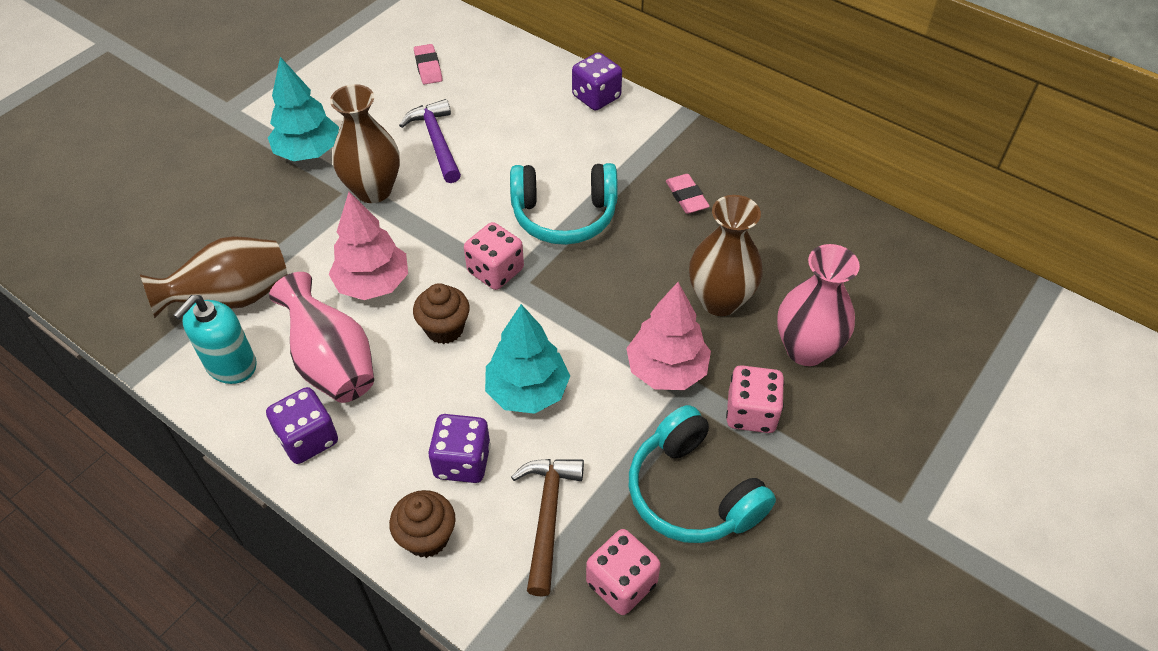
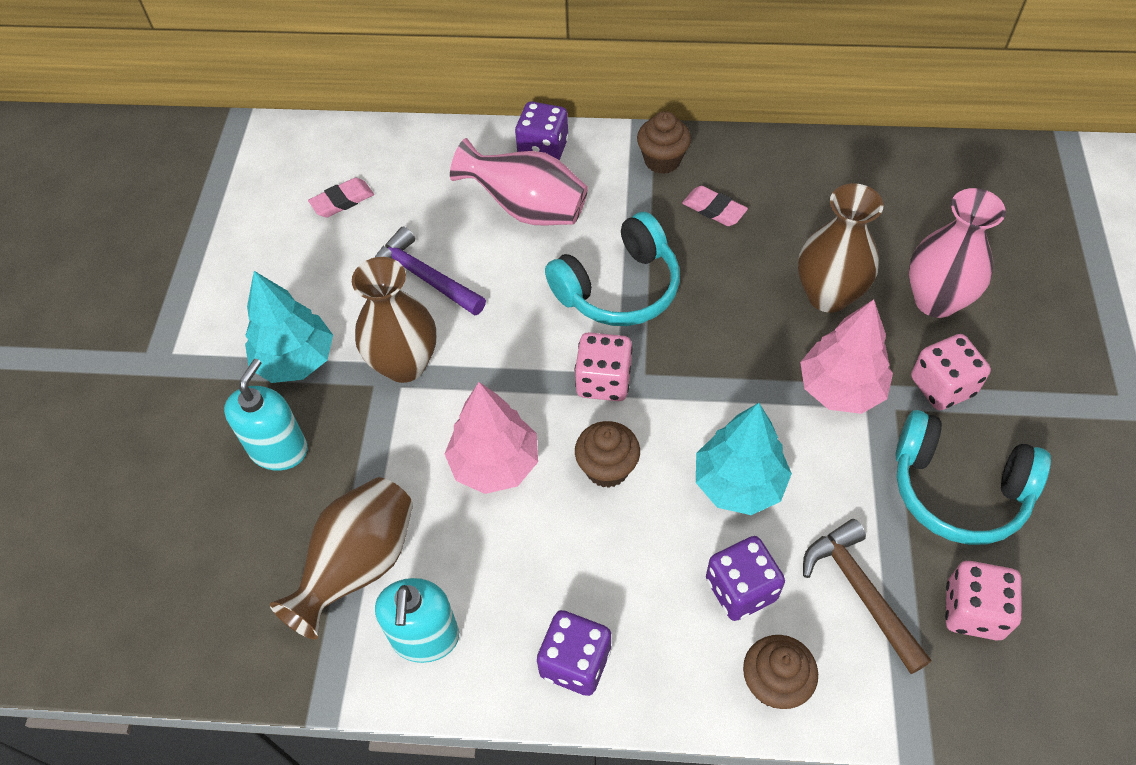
camera: 30 degrees left, 5 degrees up
(249, 201) = (278, 449): none -> turquoise soap dispenser
(332, 363) = (528, 570): pink vase -> pink vase (527, 209)
(428, 67) = (342, 201): pink eraser -> pink eraser turned 75 degrees counterclockwise
(678, 144) = (662, 160): none -> brown cupcake

